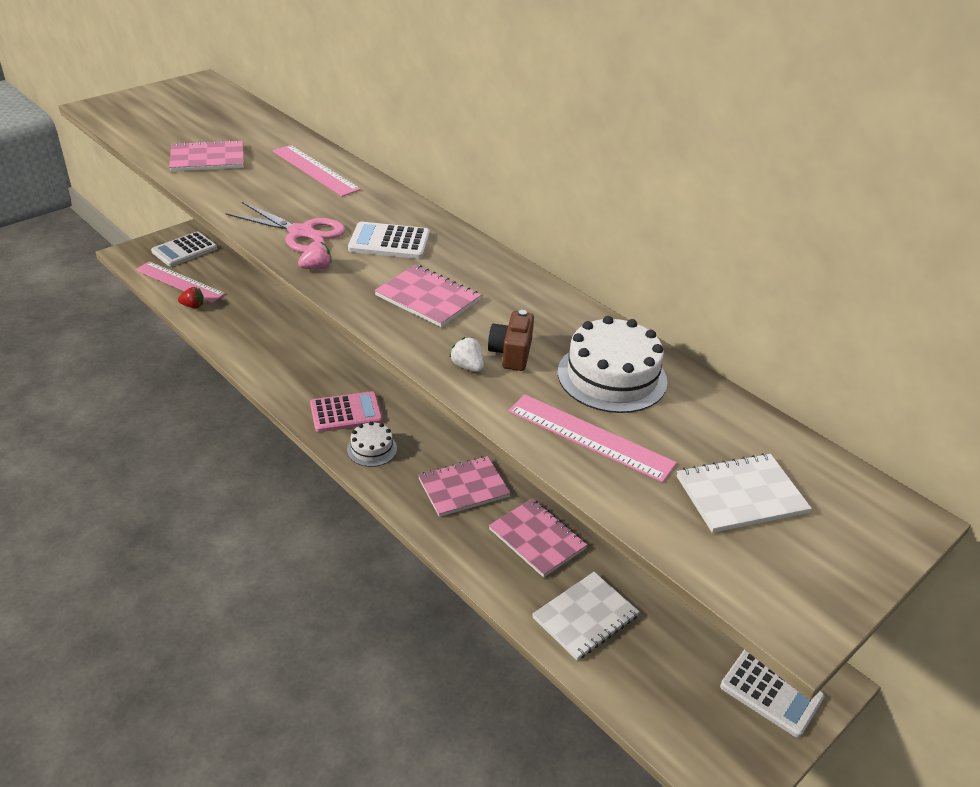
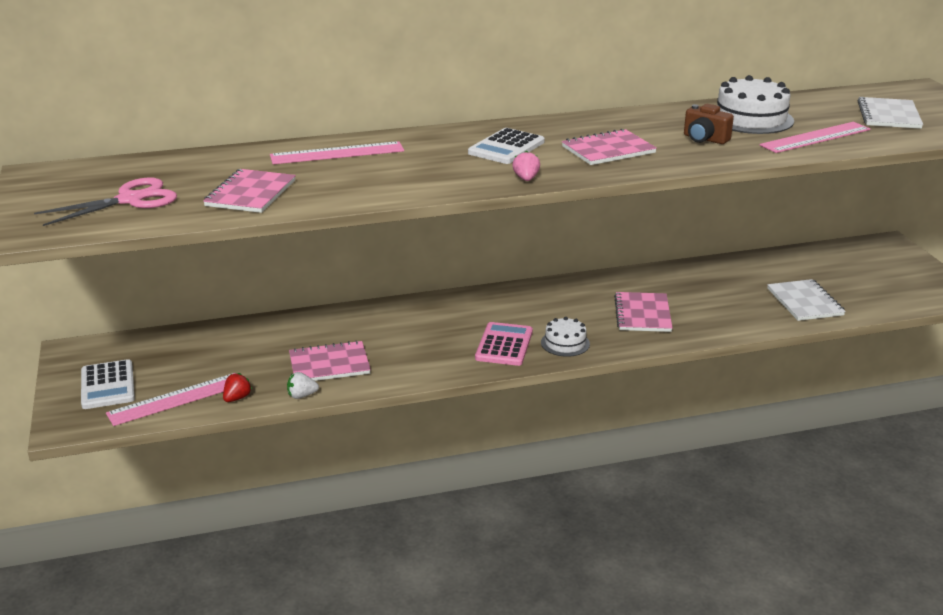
camera: 60 degrees left, 10 degrees down
(301, 233) = (457, 176): pink scissors -> pink scissors (130, 200)
(467, 366) = (713, 154): white strawberry -> white strawberry (302, 395)
(537, 539) = (718, 299): pink notebook -> pink notebook (329, 364)
(771, 692) = (892, 261): white calculator -> none

